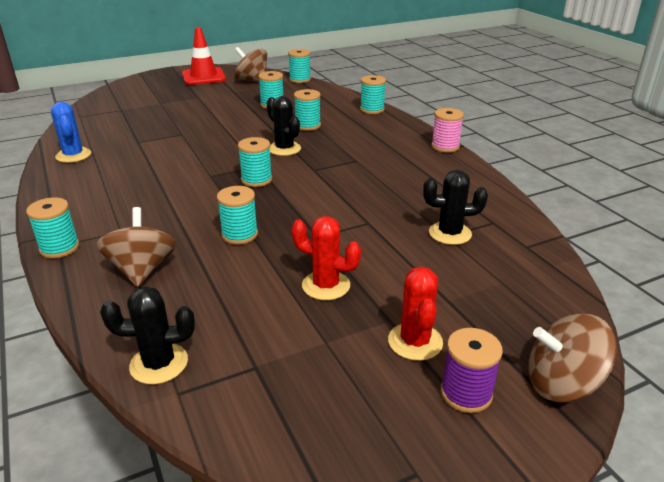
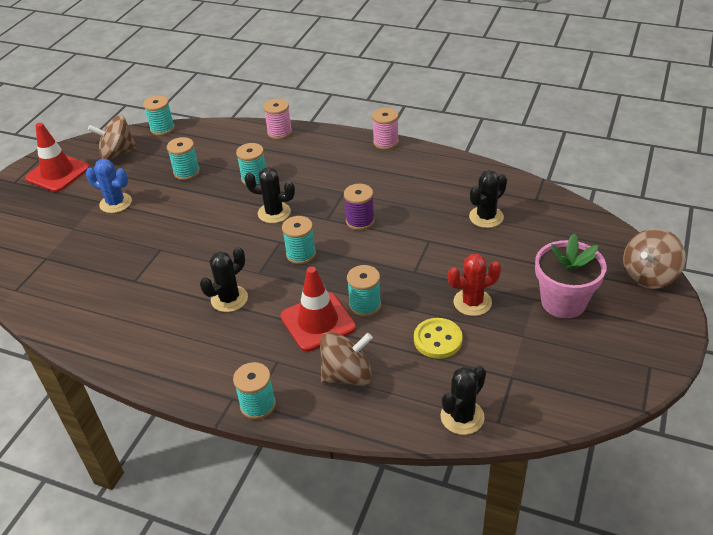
camera: 40 degrees left, 10 degrees up
(73, 155) = (101, 330): blue cactus -> blue cactus (115, 203)
(142, 270) = (347, 375): brown spinning top -> brown spinning top turned 120 degrees clockwise
(165, 179) = (229, 299): none -> black cactus
(189, 225) = (318, 322): none -> red traffic cone
(248, 293) = (437, 340): none -> yellow button
(372, 109) = (279, 132): turquoise spool -> pink spool
(415, 341) = (563, 302): red cactus -> pink flower pot
(466, 393) = (620, 312): purple spool -> purple spool (360, 221)

